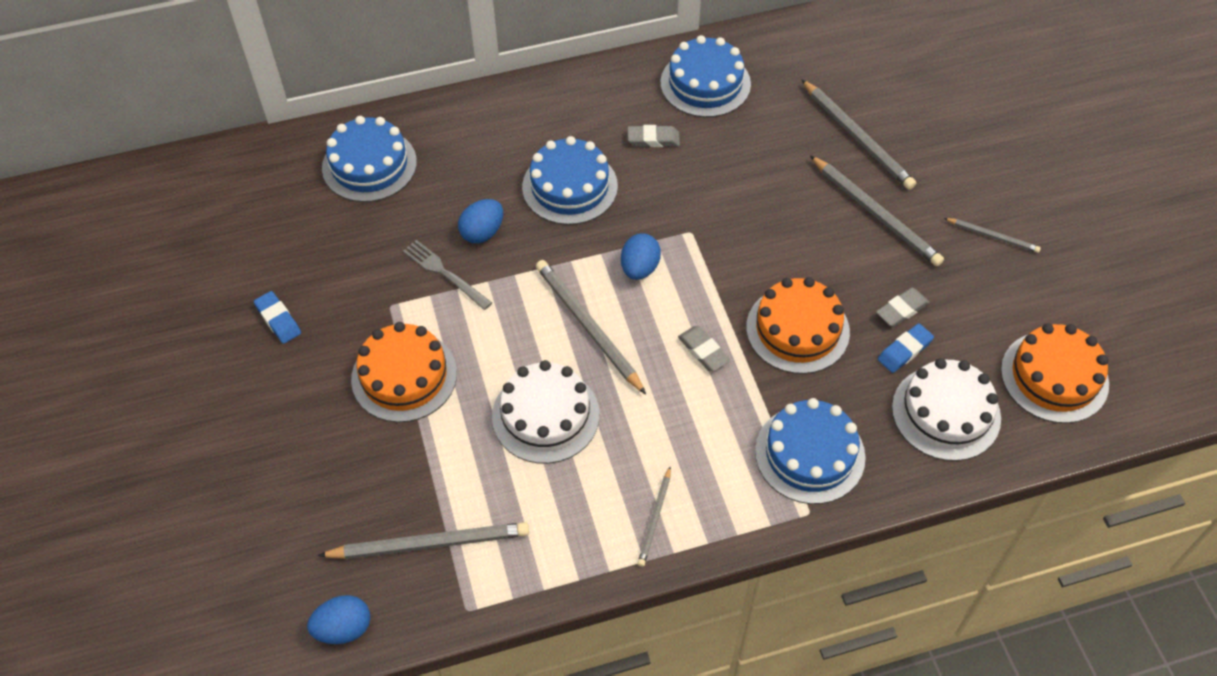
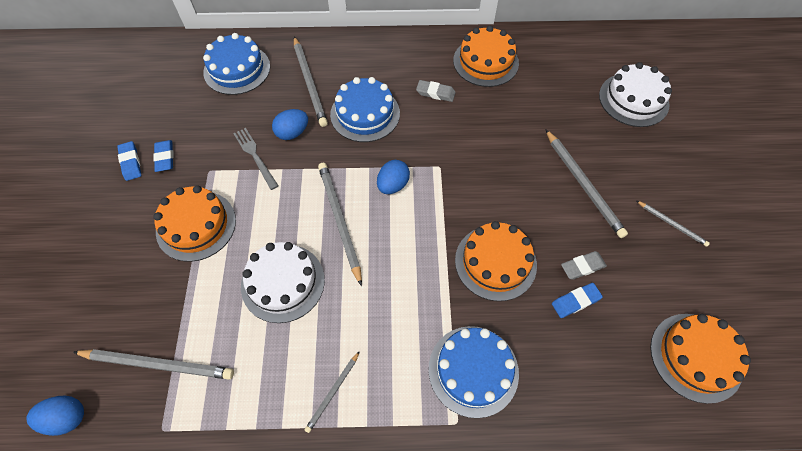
camera: 15 degrees right, 5 degrees up
(322, 303) = (165, 157): none -> blue eraser
(703, 351) = (417, 261): grey eraser -> none
(705, 83) = (485, 62): blue cake -> orange cake
(857, 137) = (585, 123): grey pencil -> grey pencil (309, 82)
(946, 413) = (595, 364): white cake -> white cake (633, 99)

